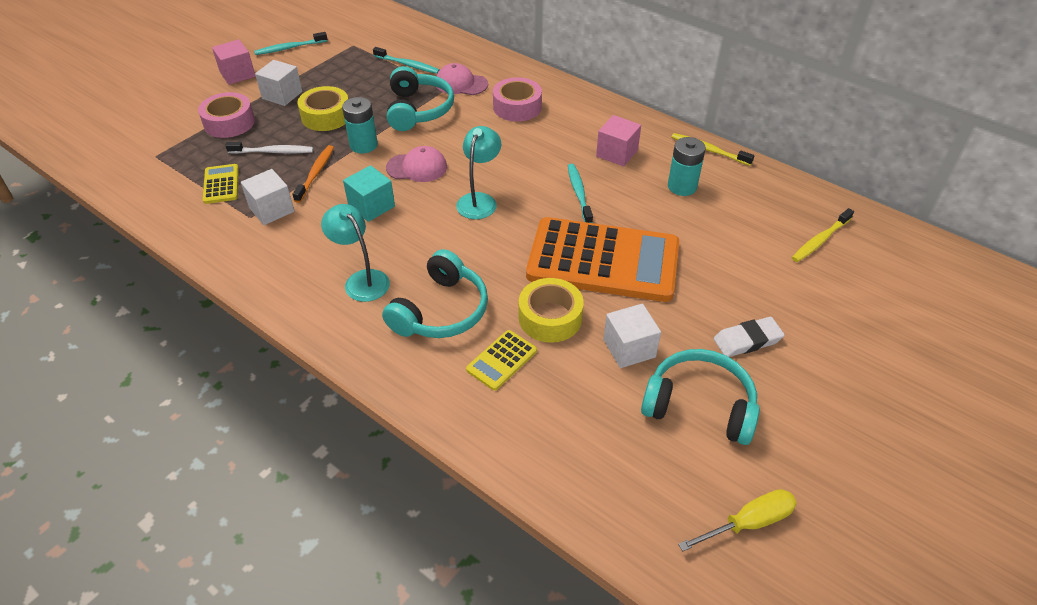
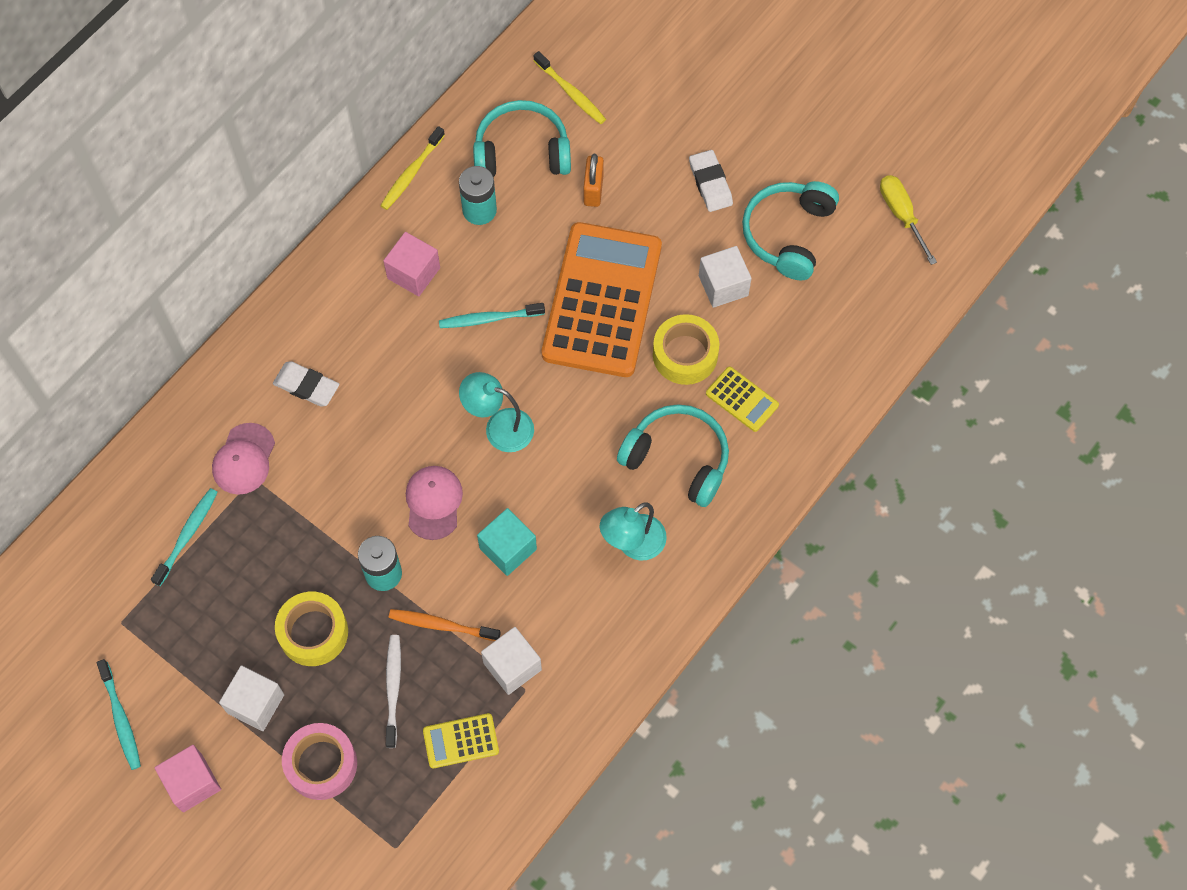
camera: 90 degrees left, 20 degrees up
(418, 110) = (305, 511): turquoise headphones -> turquoise headphones (522, 152)
(517, 107) = (306, 386): pink tape -> white eraser
(718, 255) = (593, 190): none -> orange padlock

